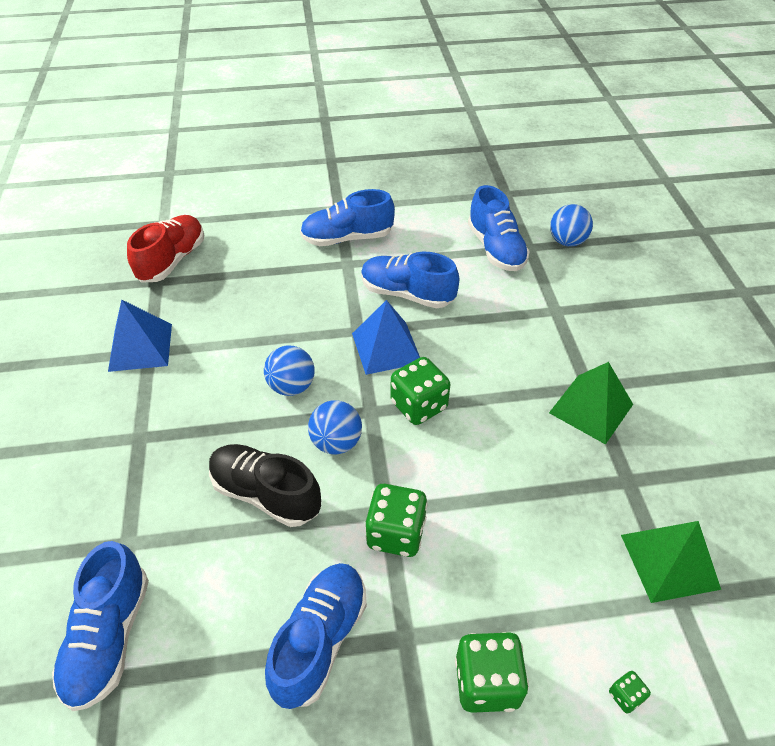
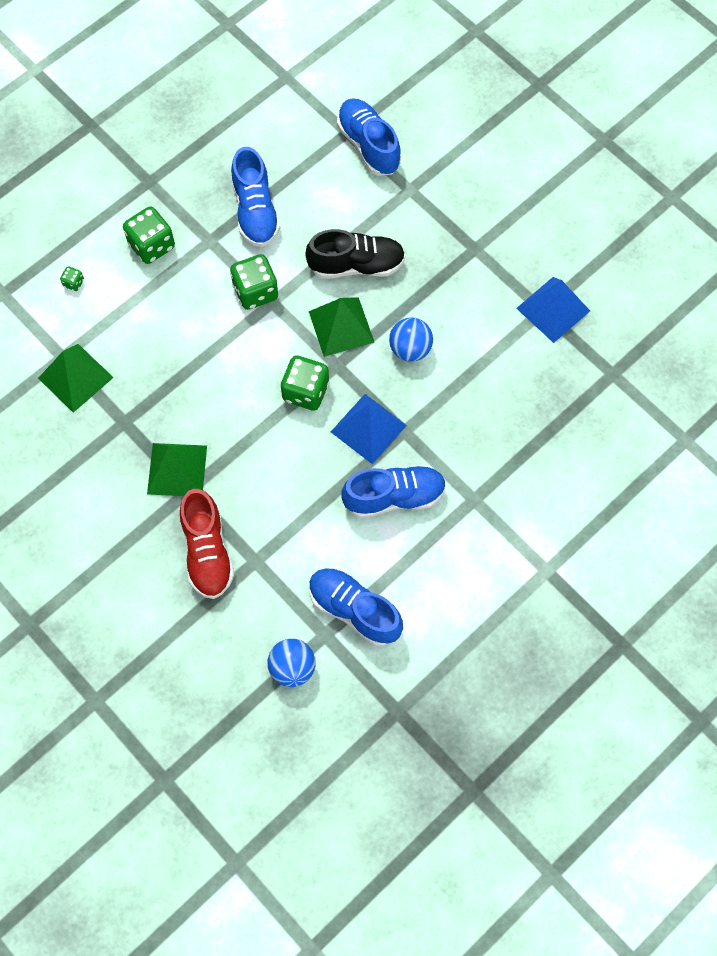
camera: 145 degrees right, 20 degrees up
(172, 260) = (625, 403): red shoe -> red shoe (207, 551)
(336, 442) = (341, 327): blue ball -> green pyramid
(347, 238) = (501, 532): blue shoe -> none

